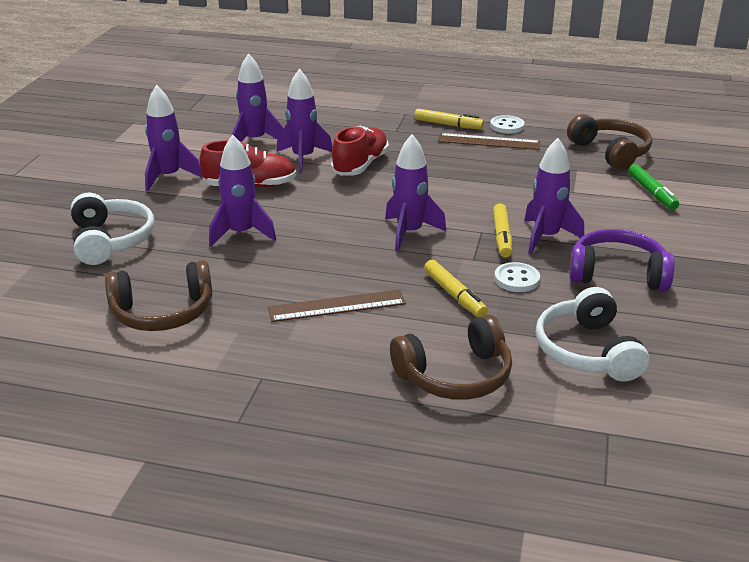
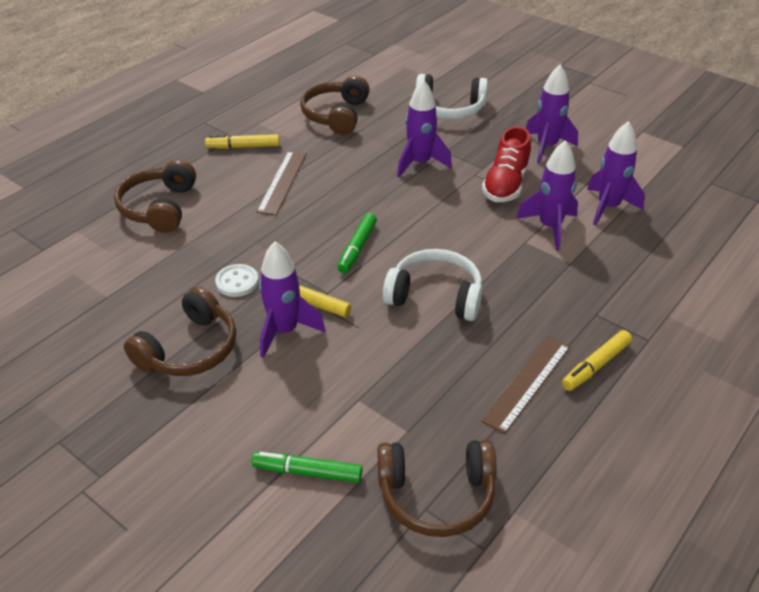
camera: 115 degrees right, 10 degrees up
(360, 165) = (513, 259): red shoe -> none
(409, 233) = (357, 248): purple rocket -> green marker
(454, 295) = (246, 240): yellow marker -> yellow marker (243, 147)
(507, 126) = (569, 423): white button -> none
(587, 351) = (119, 278): white headphones -> white headphones (435, 296)
(617, 273) = (190, 349): purple headphones -> brown headphones

